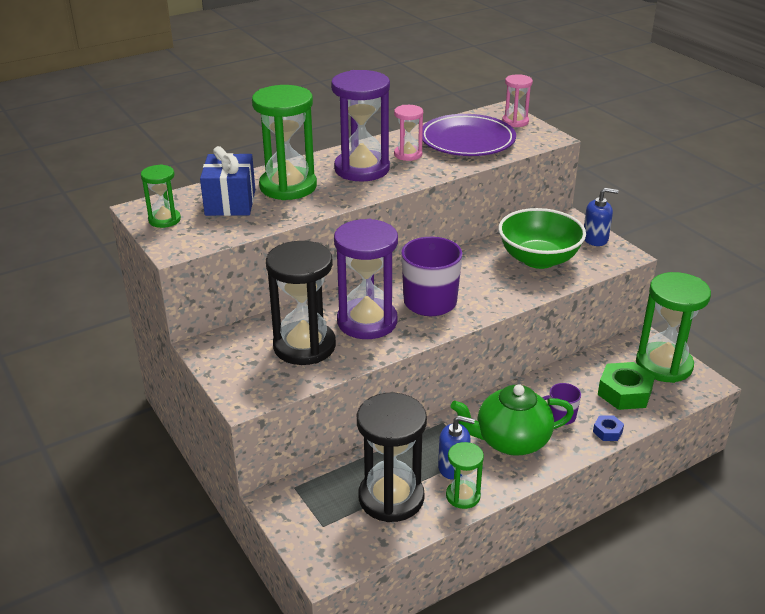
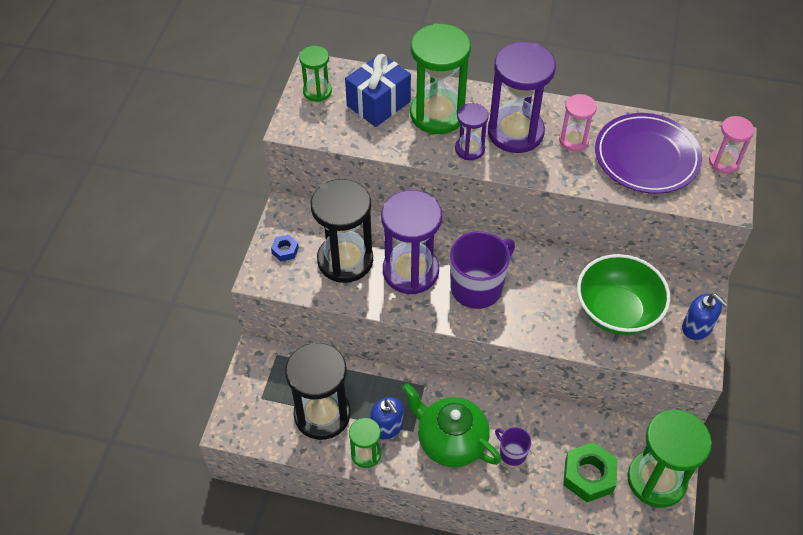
camera: 45 degrees right, 20 degrees up
(343, 192) = (469, 149): none -> purple hourglass
(607, 432) = (529, 495): blue nut -> blue nut (285, 250)

